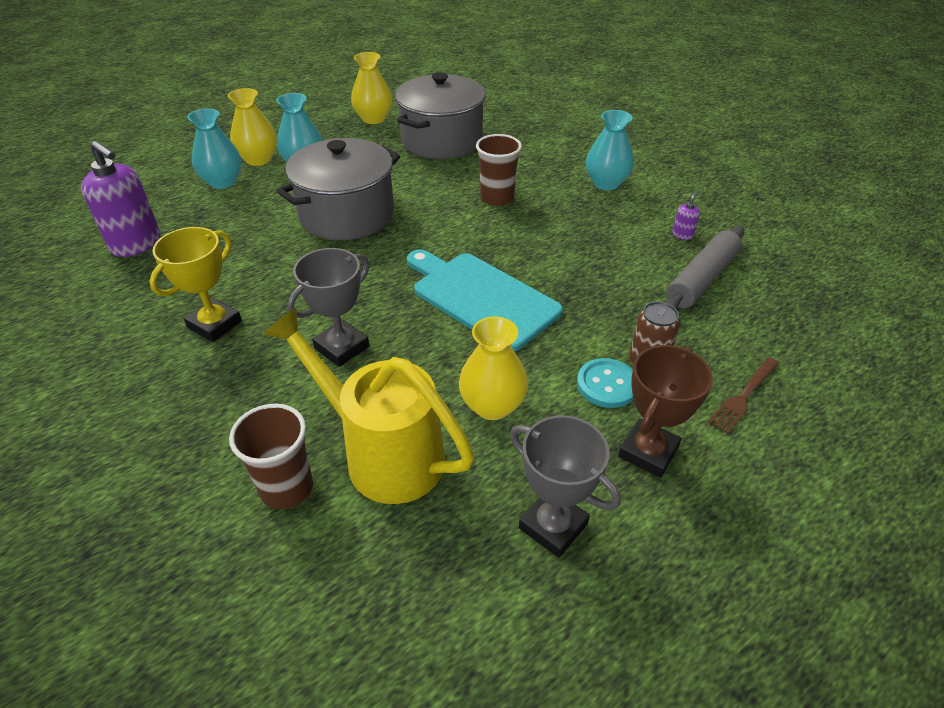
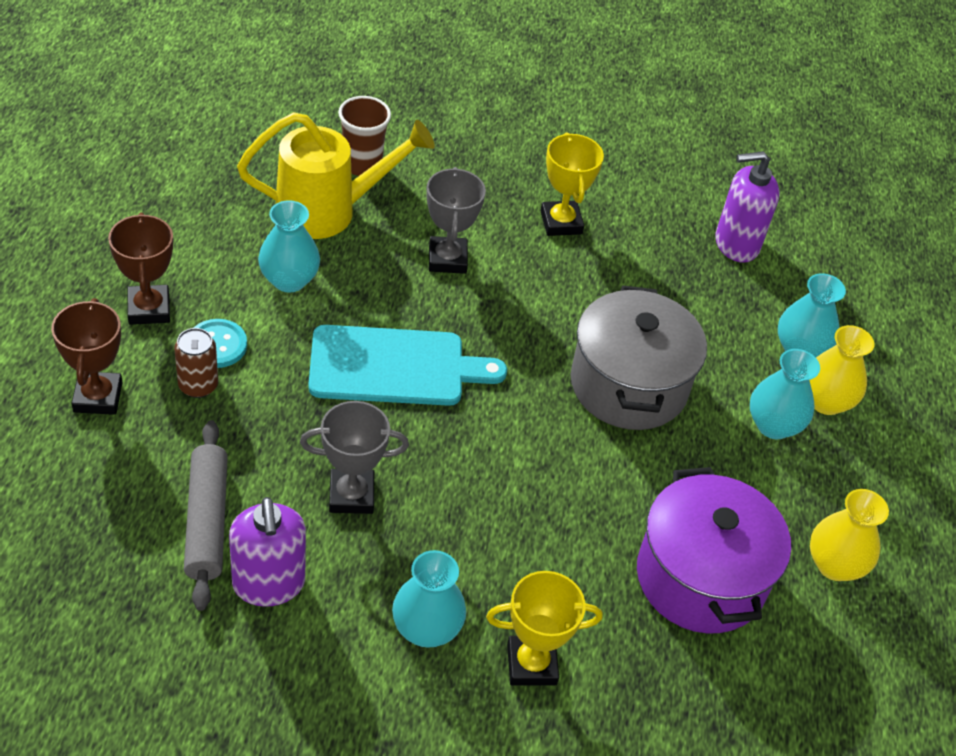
camera: 130 degrees right, 5 degrees up
(441, 141) = (700, 577): grey pot -> purple pot
(492, 405) = (289, 280): yellow vase -> turquoise vase
(497, 198) = (519, 510): brown cup -> none
(553, 526) = (180, 230): grey trophy -> grey trophy (351, 495)
(566, 153) = (531, 664): none -> yellow trophy
(682, 235) = (269, 584): purple soap dispenser -> purple soap dispenser, size x2.41
(743, 397) = (98, 397): brown fork -> brown trophy

